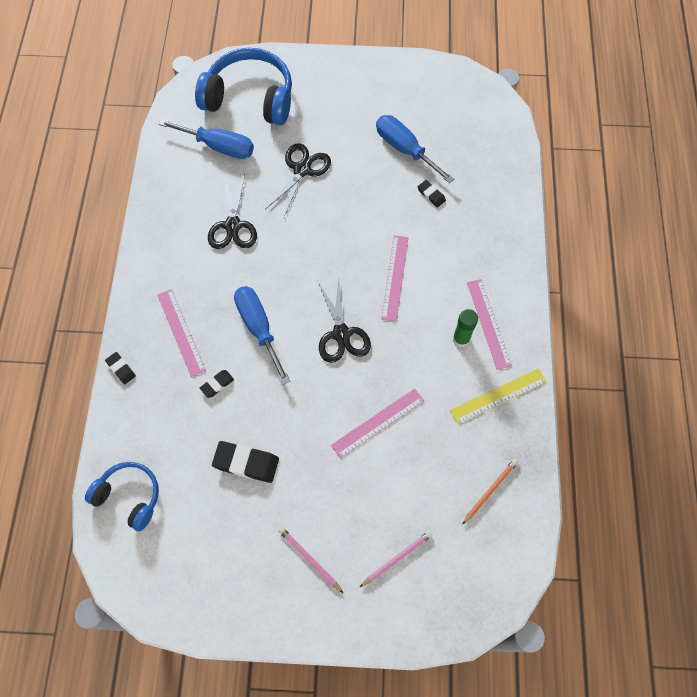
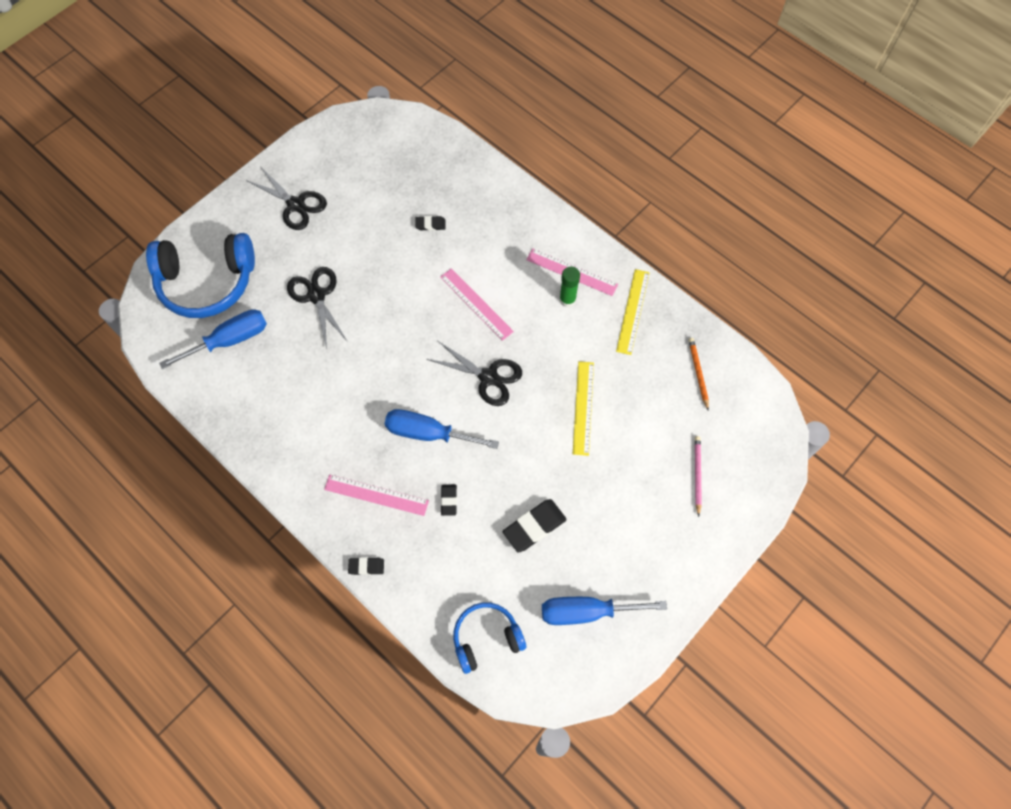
camera: 50 degrees left, 0 degrees up
(233, 226) = (316, 385): black scissors -> black scissors (296, 205)
(250, 98) = (207, 282): blue headphones -> blue headphones turned 150 degrees counterclockwise
(309, 559) = (649, 536): pink pencil -> none
(377, 422) = (583, 407): pink ruler -> yellow ruler
(405, 149) = (372, 210): blue screwdriver -> blue screwdriver (586, 612)

